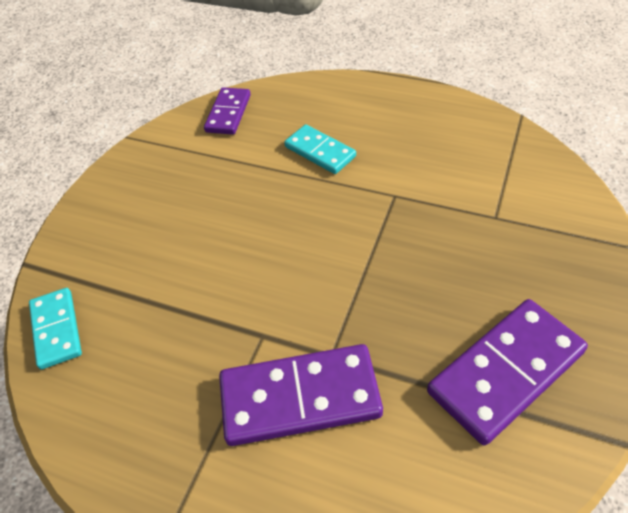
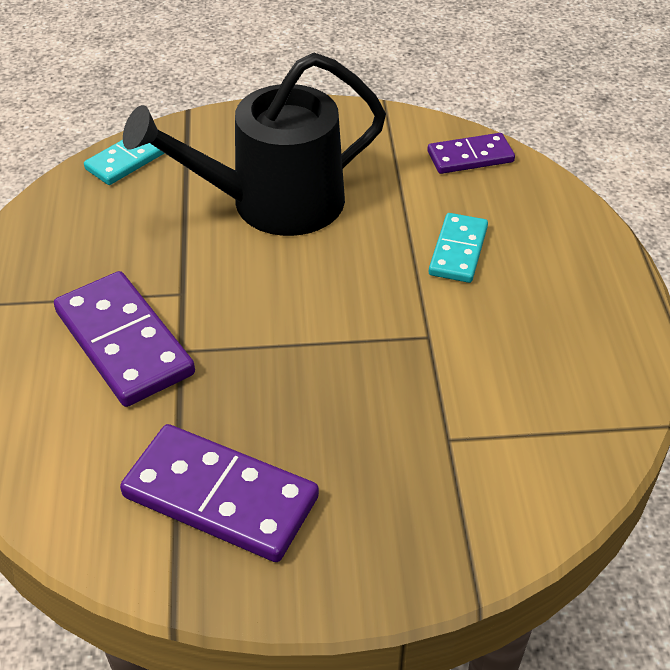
camera: 60 degrees right, 5 degrees down
(195, 239) = (274, 203): none -> black watering can

